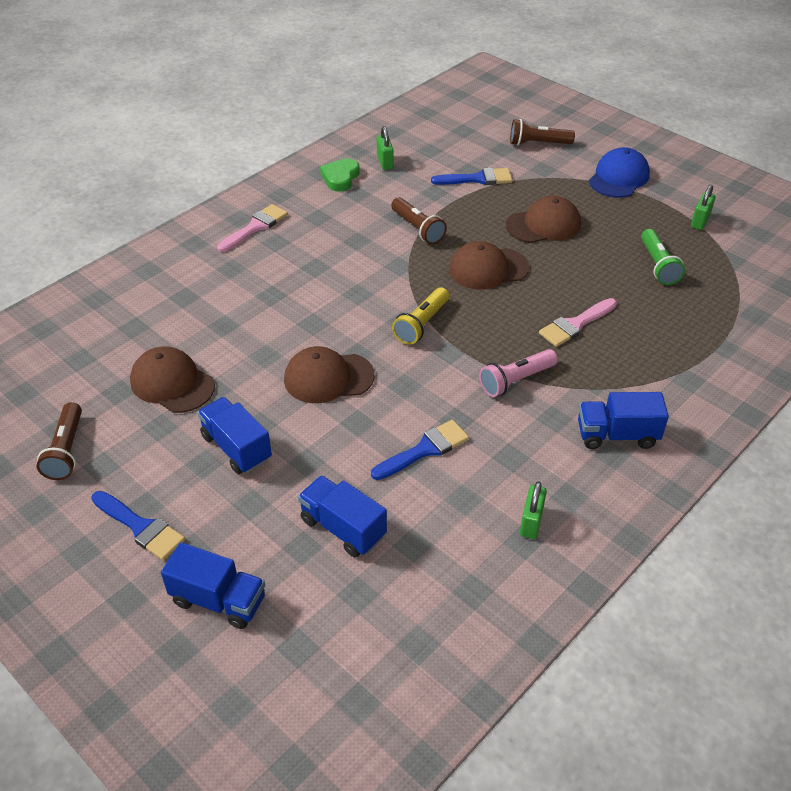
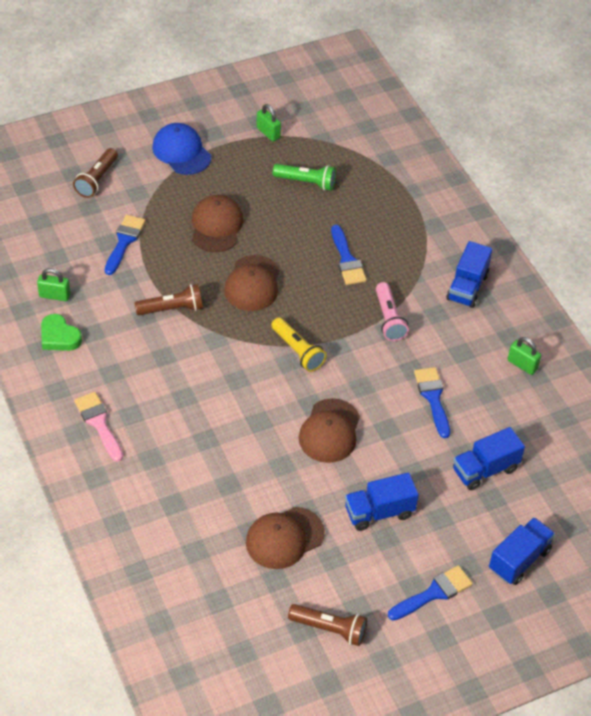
camera: 70 degrees left, 5 degrees up
(575, 324) = (347, 259): pink brush -> blue brush

